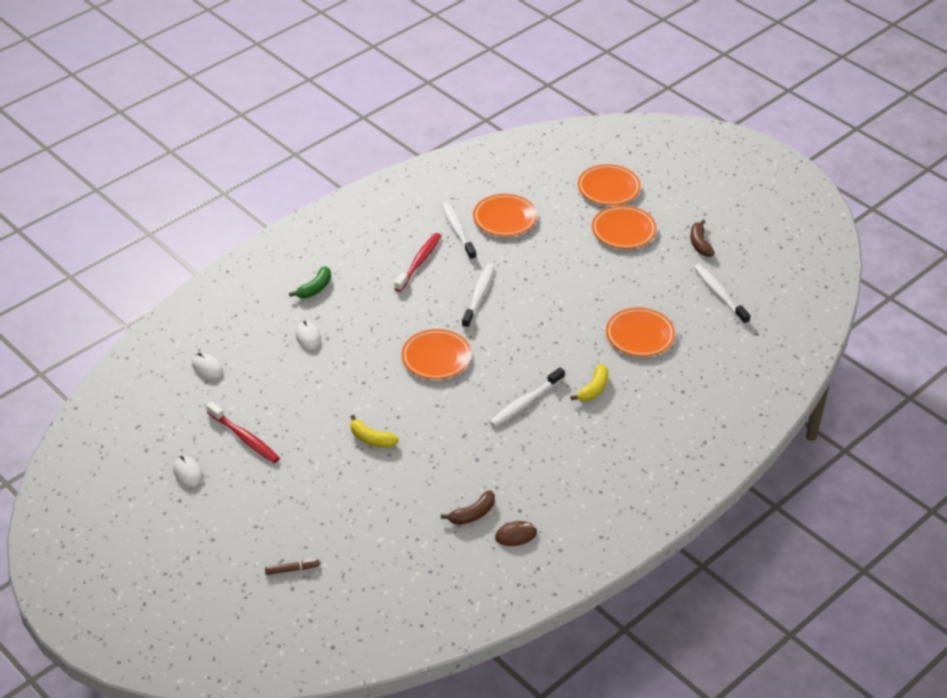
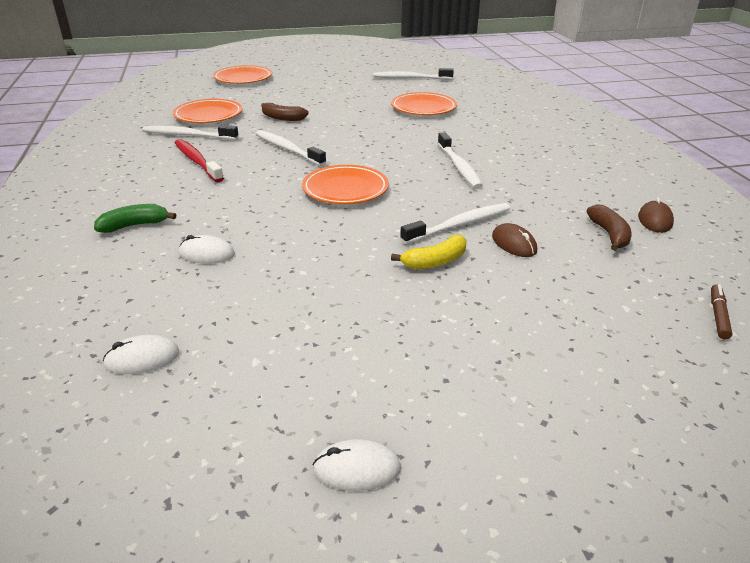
camera: 60 degrees left, 10 degrees down
(244, 438) = (334, 369): red toothbrush -> none
(292, 569) = (665, 411): brown marker -> brown marker (718, 315)
(315, 288) = (134, 225): green banana -> green banana turned 90 degrees counterclockwise
(422, 469) = (514, 244): none -> brown mouse
(428, 434) = (459, 225): none -> white toothbrush
(594, 389) = (470, 137): yellow banana -> none
(623, 230) = (297, 85): orange plate -> none
(700, 244) = (349, 71): brown banana -> brown banana (282, 118)

